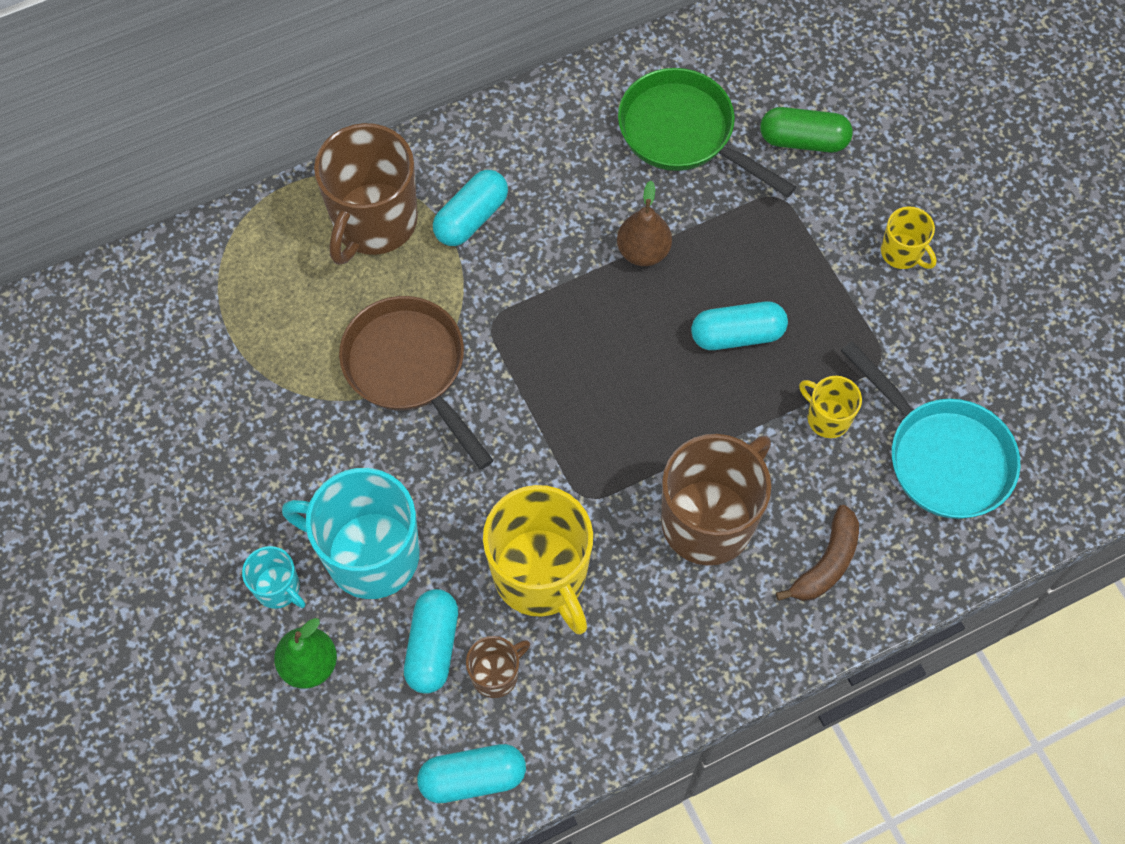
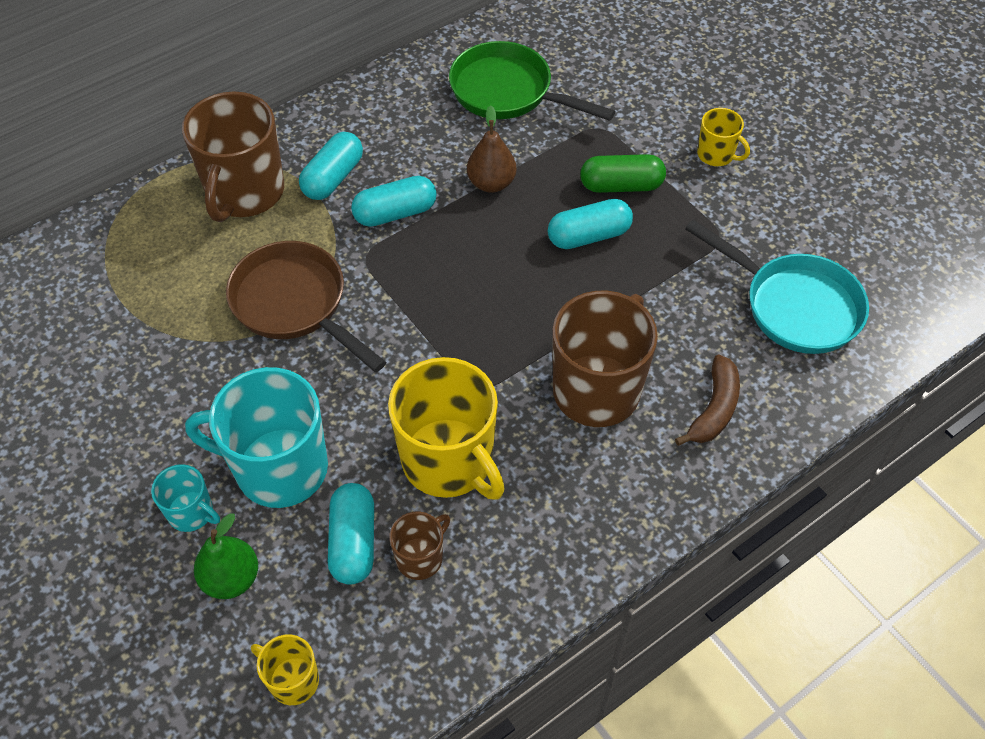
camera: 10 degrees left, 10 degrees down
(472, 777) = (413, 660): turquoise capsule -> turquoise capsule (395, 213)
(803, 140) = (611, 84): green capsule -> green capsule (621, 186)
(827, 418) = (684, 290): yellow mug -> yellow mug (293, 680)

